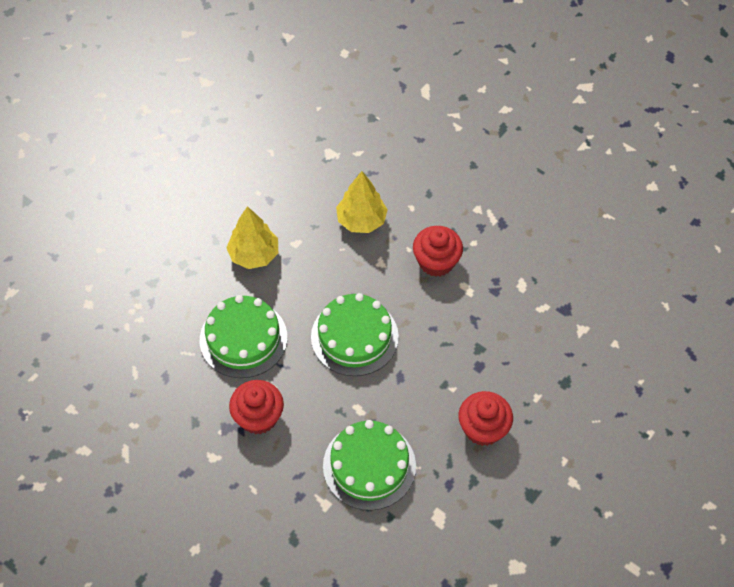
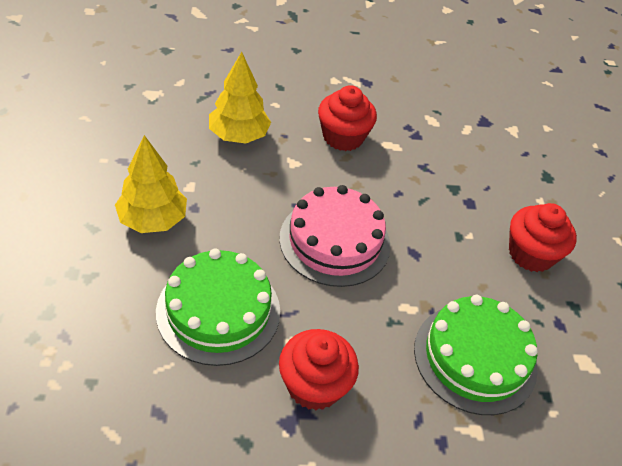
camera: 45 degrees left, 10 degrees down
(354, 337) = (335, 241): green cake -> pink cake

